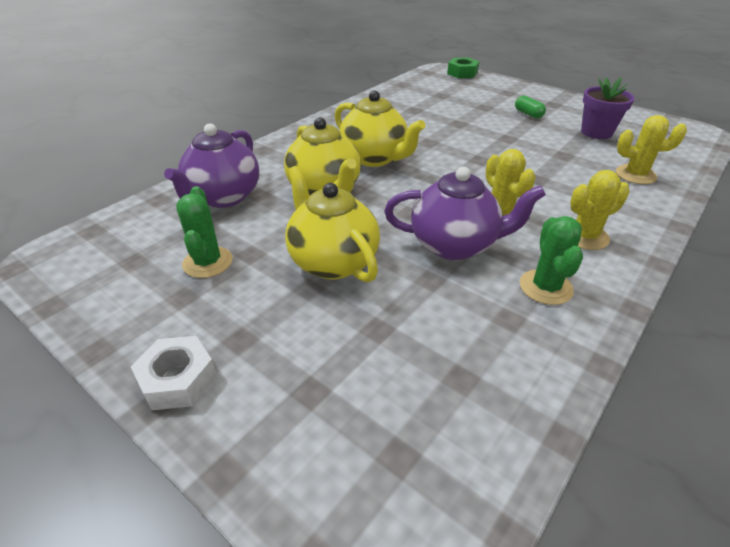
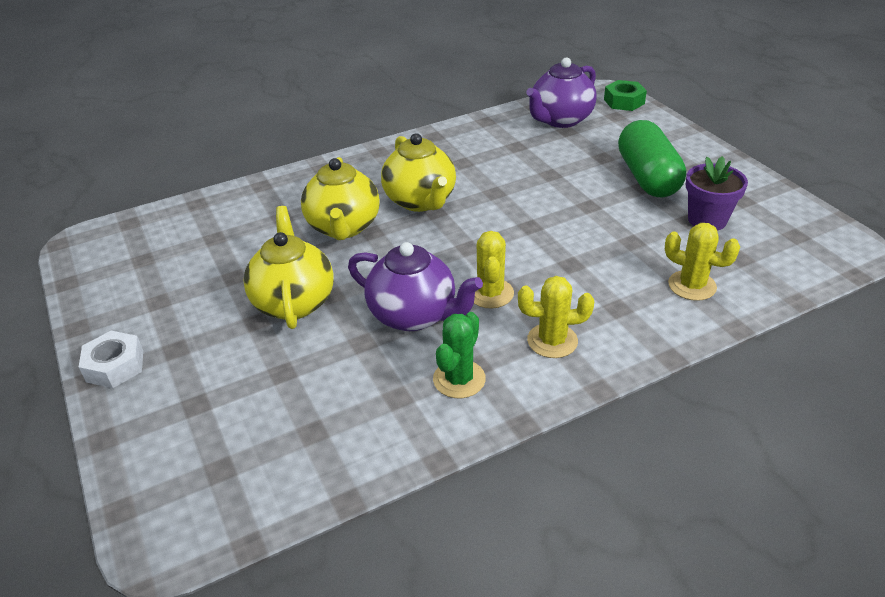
camera: 25 degrees right, 0 degrees up
(207, 262) = (195, 276): green cactus -> none
(223, 197) = (250, 214): purple teapot -> purple teapot (560, 120)
(528, 114) = (647, 177): green capsule -> green capsule, size x2.36

